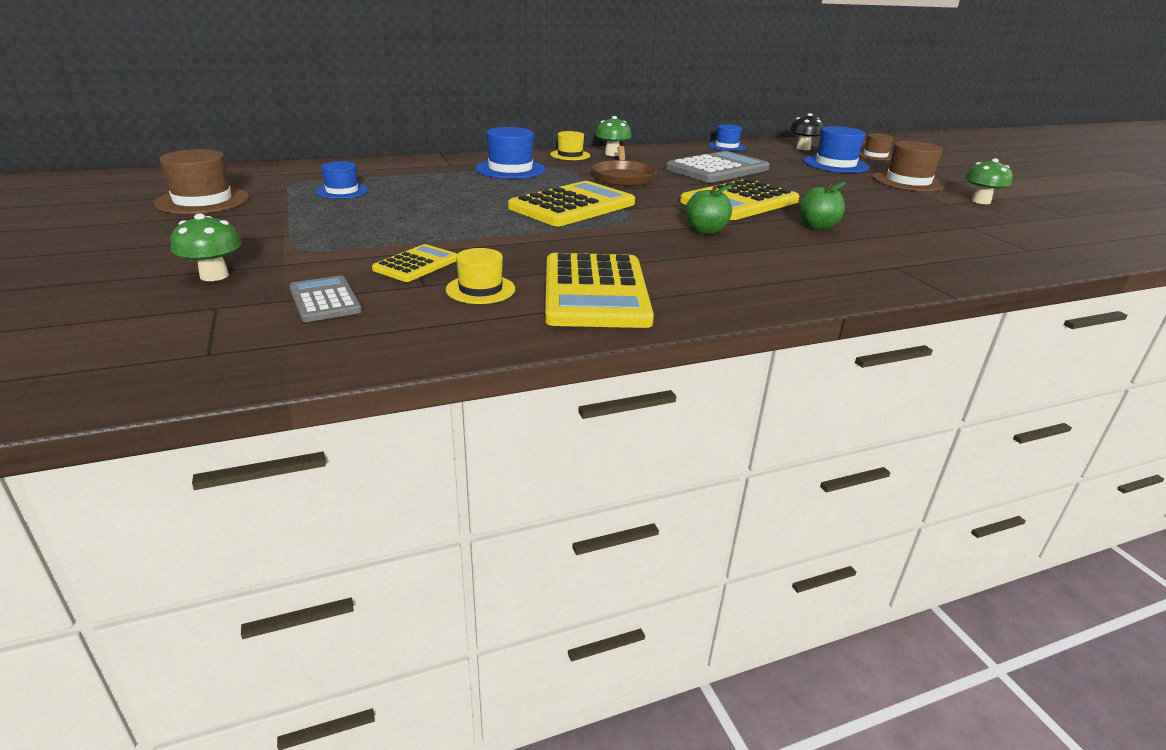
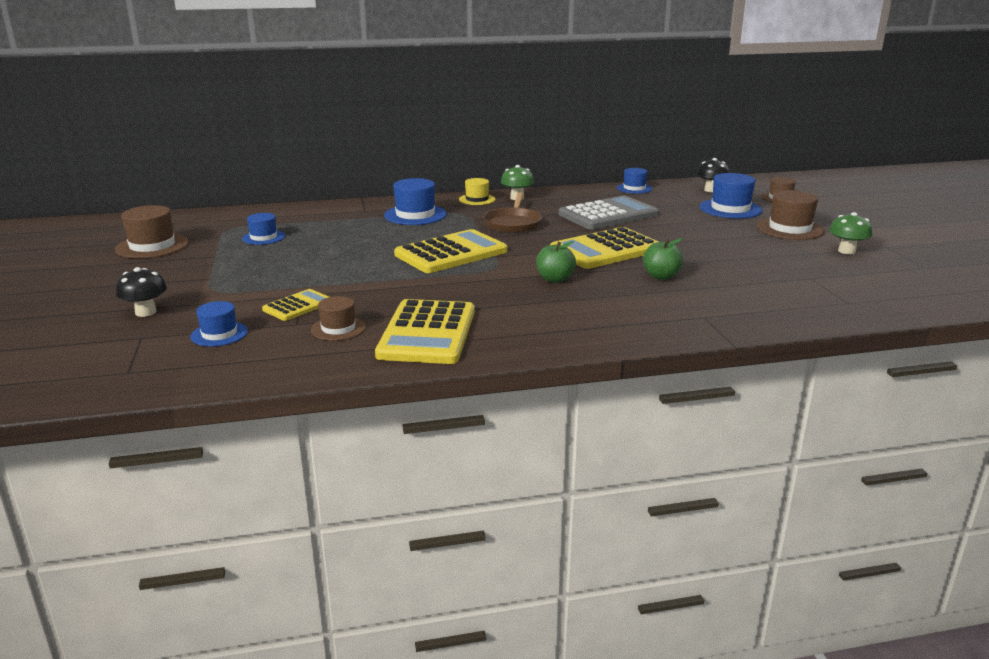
camera: 10 degrees right, 5 degrees down
(214, 276) = (146, 312): green mushroom -> black mushroom
(325, 300) = (219, 334): grey calculator -> blue hat
(480, 289) = (338, 328): yellow hat -> brown hat

